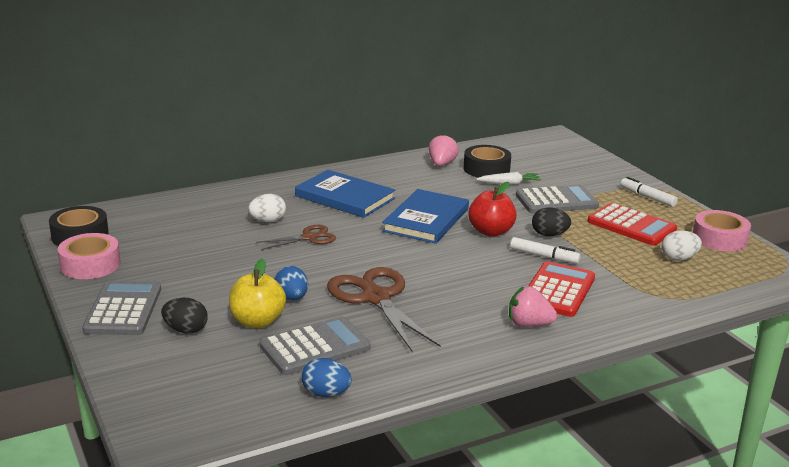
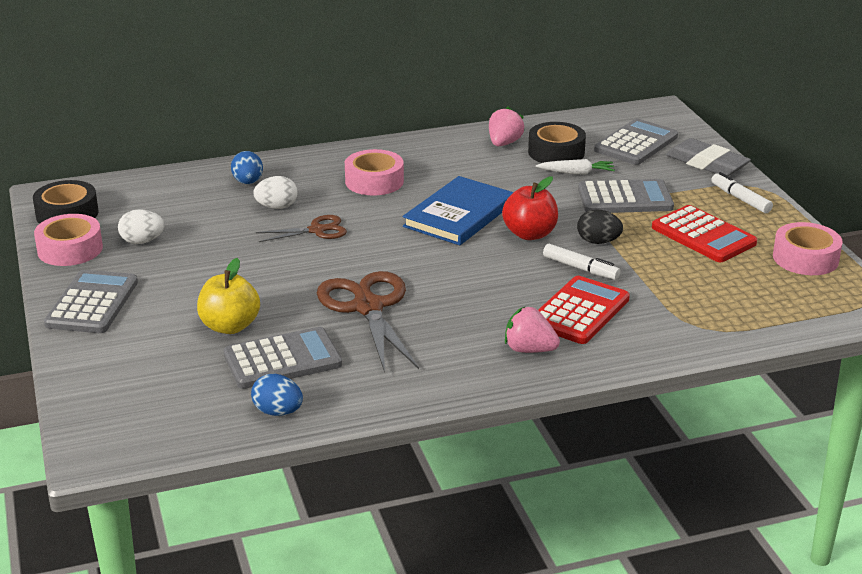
camera: 10 degrees right, 5 degrees up
(186, 330) = (151, 331): black egg -> none
(291, 298) = (275, 301): blue egg -> blue egg (248, 182)
(345, 197) = (374, 181): blue book -> pink tape
(547, 160) = (636, 143): none -> grey calculator
(609, 172) = (707, 163): none -> grey eraser
(679, 258) = (742, 281): white egg -> white egg (142, 241)

